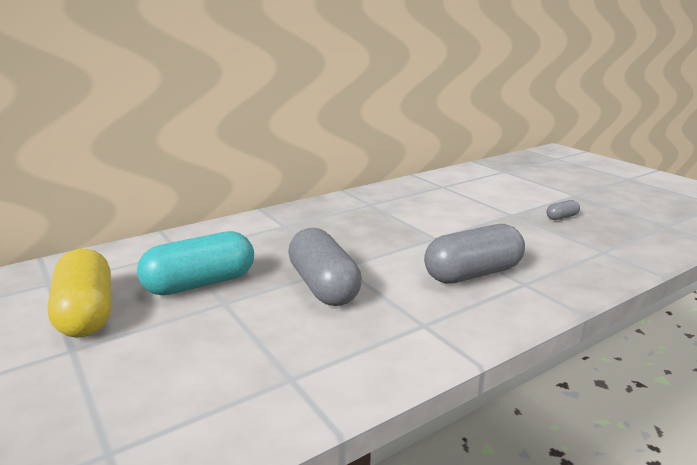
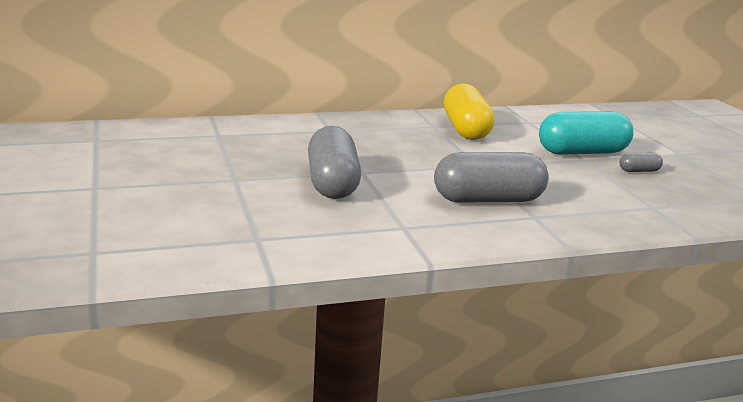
camera: 15 degrees right, 0 degrees up
(86, 313) = (116, 166): yellow capsule -> yellow capsule (466, 130)
(200, 284) = (222, 162): turquoise capsule -> turquoise capsule (582, 152)

